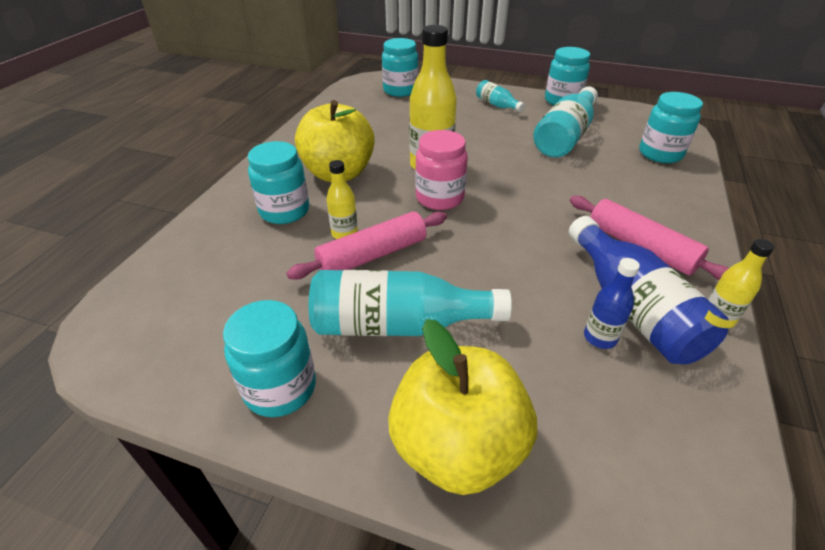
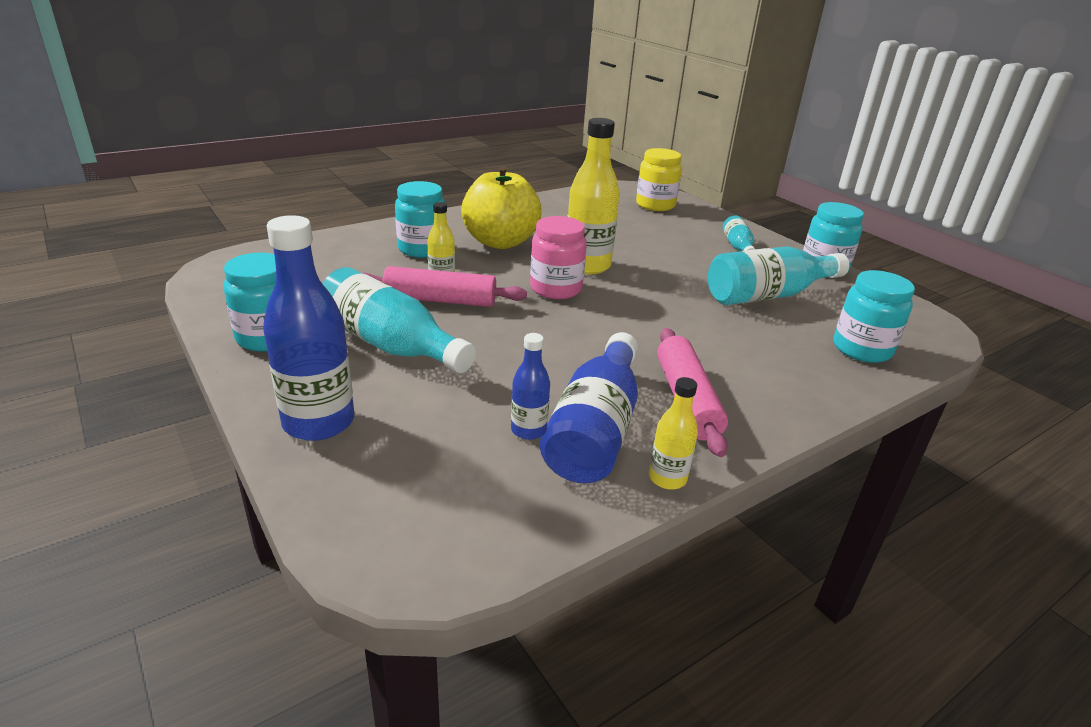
camera: 35 degrees right, 10 degrees down
(400, 90) = (655, 205): turquoise jar -> yellow jar
(457, 447) = (318, 422): yellow apple -> blue bottle

